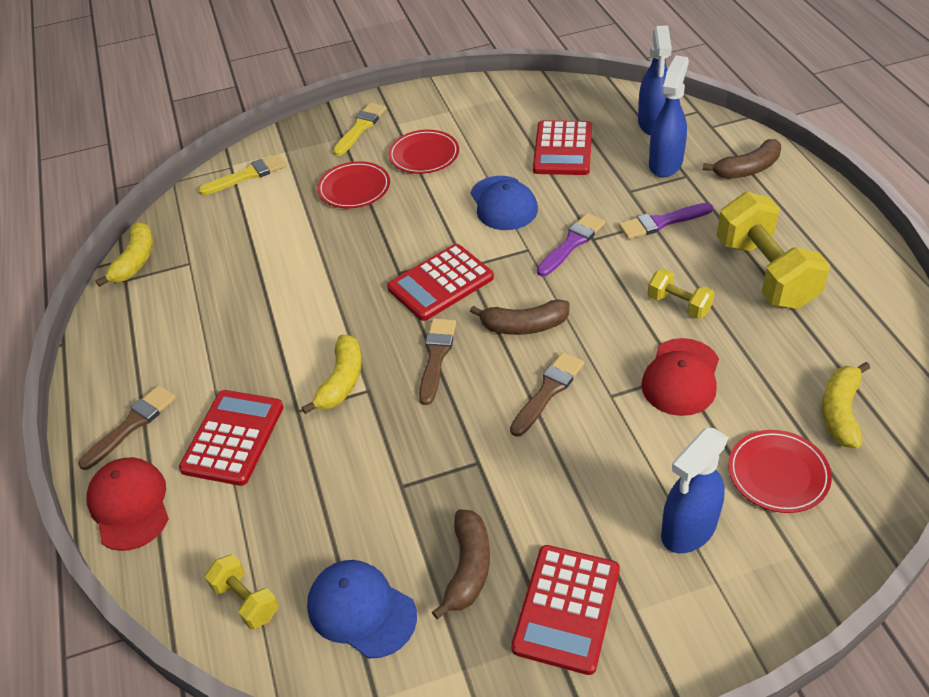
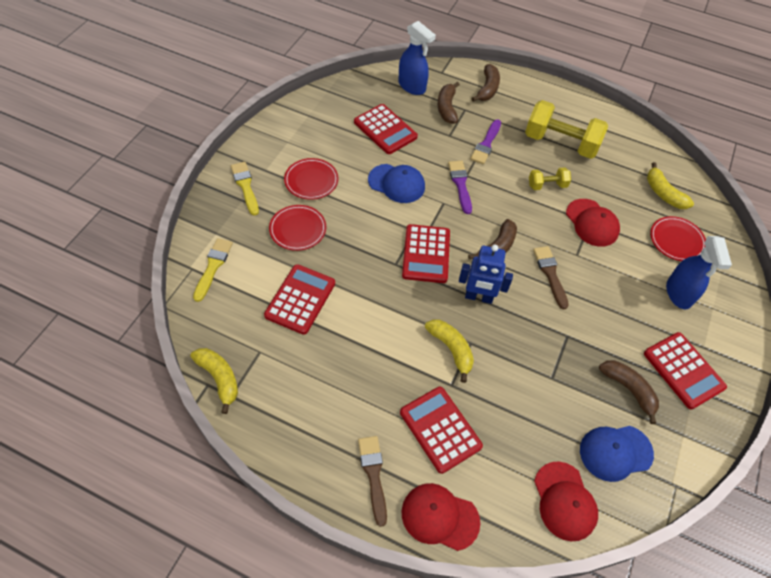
camera: 55 degrees left, 10 degrees up
(246, 600) = (564, 501): yellow dumbbell -> red cap
(275, 245) = (300, 299): none -> red calculator
(436, 357) = (478, 297): brown brush -> blue robot
(665, 163) = (447, 108): blue spray bottle -> brown banana

